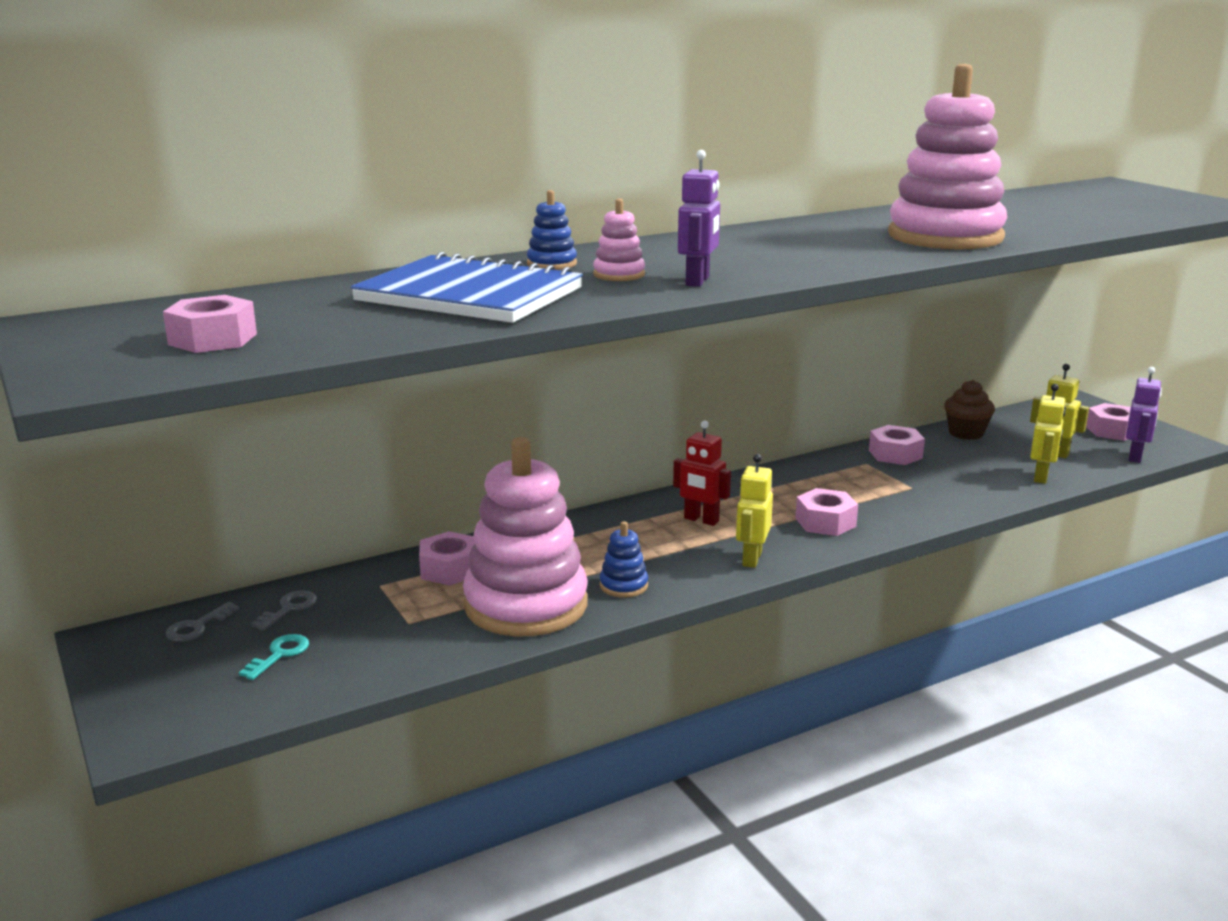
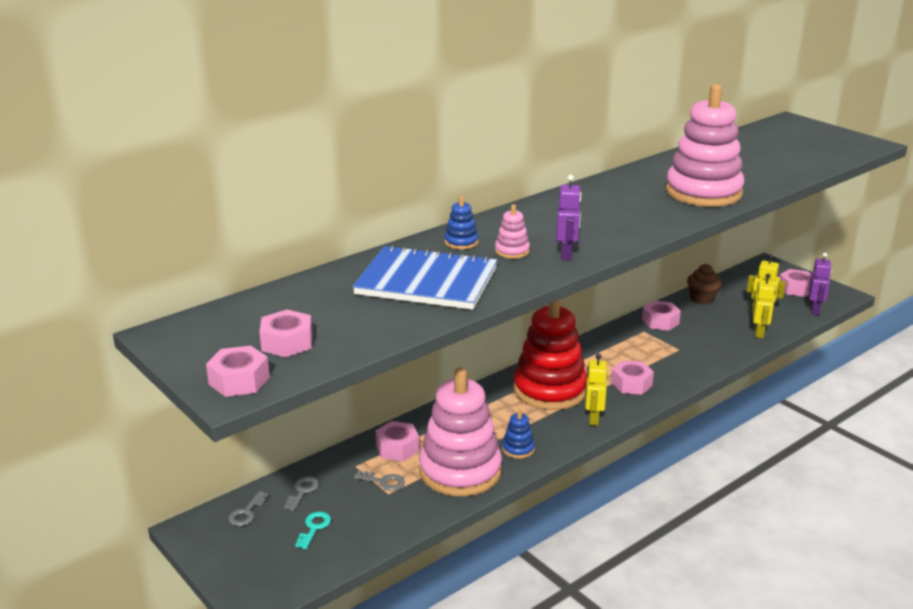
camera: 10 degrees left, 5 degrees up
(104, 371) = (239, 380): none -> pink nut
(409, 607) = (383, 481): none -> grey key
(701, 520) = (550, 390): red robot -> red stacking toy

